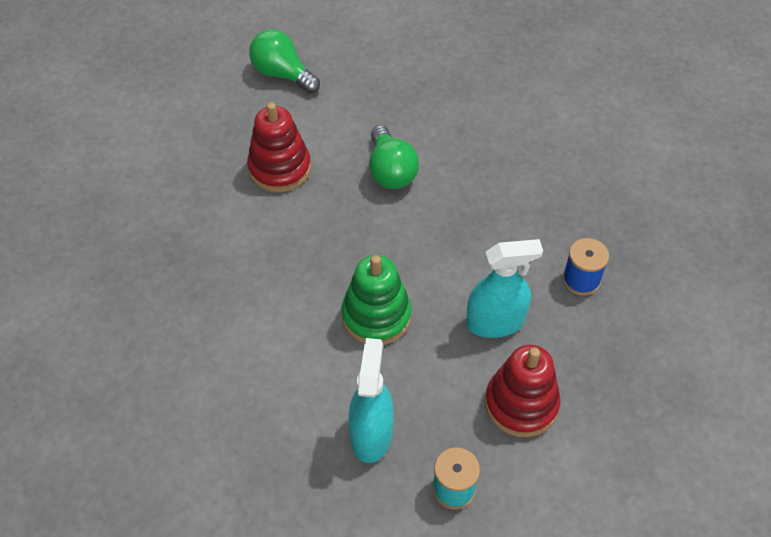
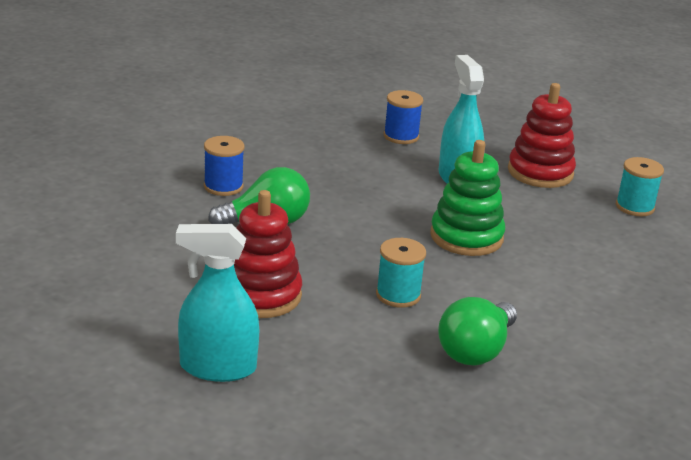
camera: 95 degrees left, 25 degrees down
(279, 256) = (398, 295): none -> turquoise spool
(282, 74) = (85, 294): green light bulb -> green light bulb (476, 351)
(371, 434) = (600, 244): turquoise spray bottle -> turquoise spray bottle (217, 367)
(449, 141) = (223, 186): none -> blue spool

